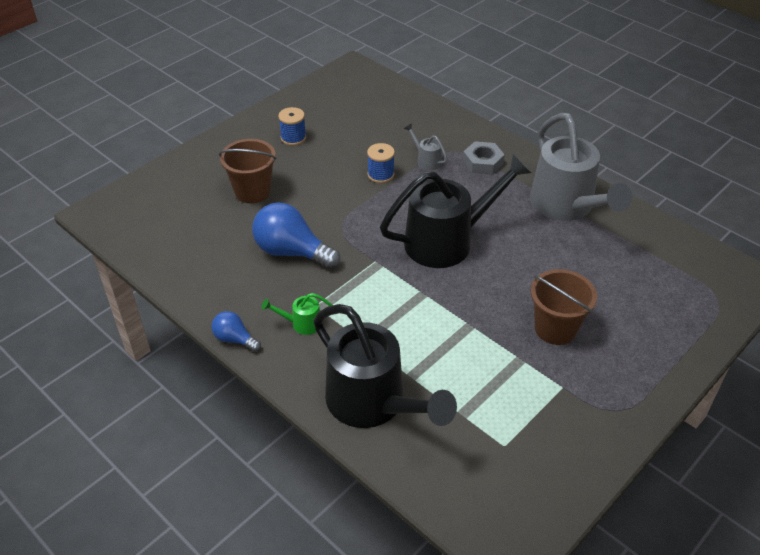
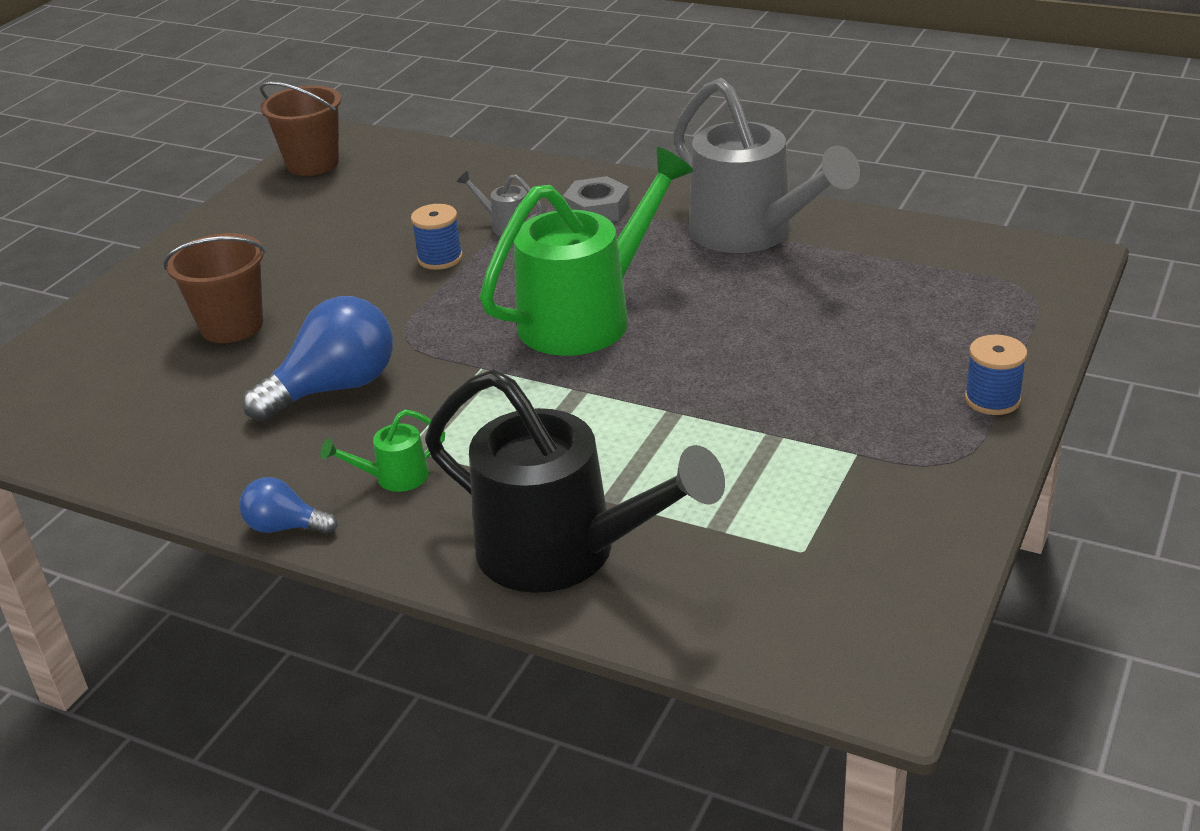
camera: 15 degrees left, 10 degrees down
(292, 252) = (334, 388): blue light bulb -> blue light bulb turned 135 degrees clockwise
(293, 138) = (272, 243): blue spool -> blue spool (992, 399)
(448, 241) = (588, 316): black watering can -> green watering can
(555, 328) = (809, 384): brown bucket -> brown bucket (313, 163)

